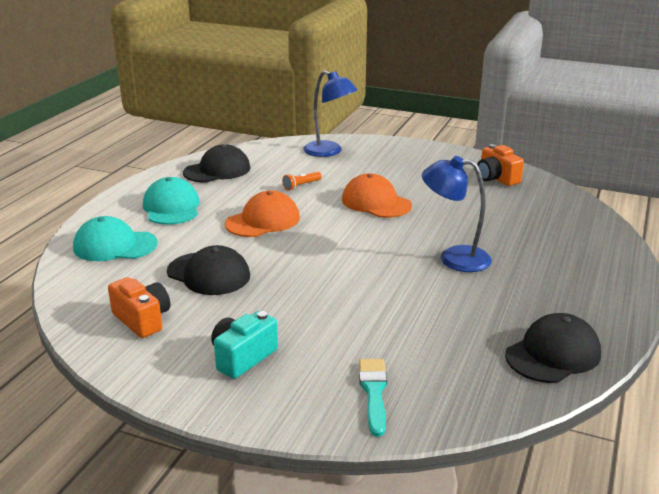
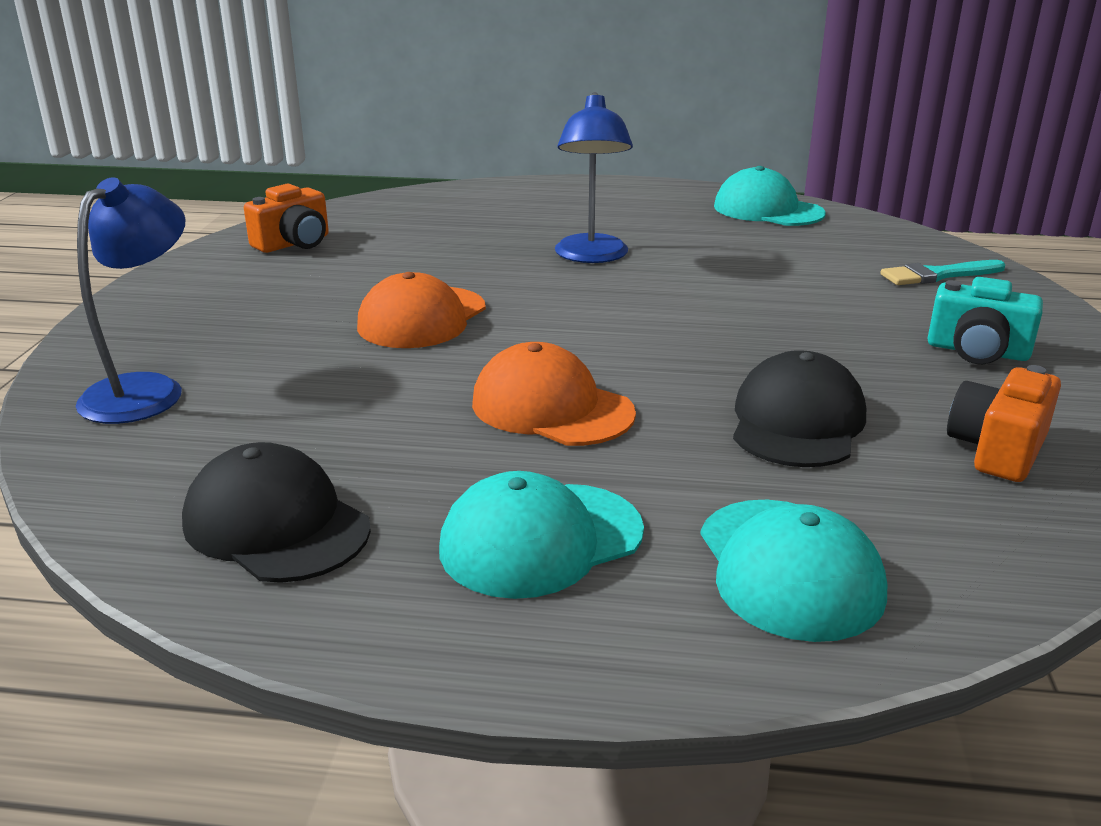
camera: 105 degrees left, 0 degrees up
(301, 186) = (360, 394): orange flashlight -> none
(553, 354) = (768, 210): black cap -> turquoise cap

